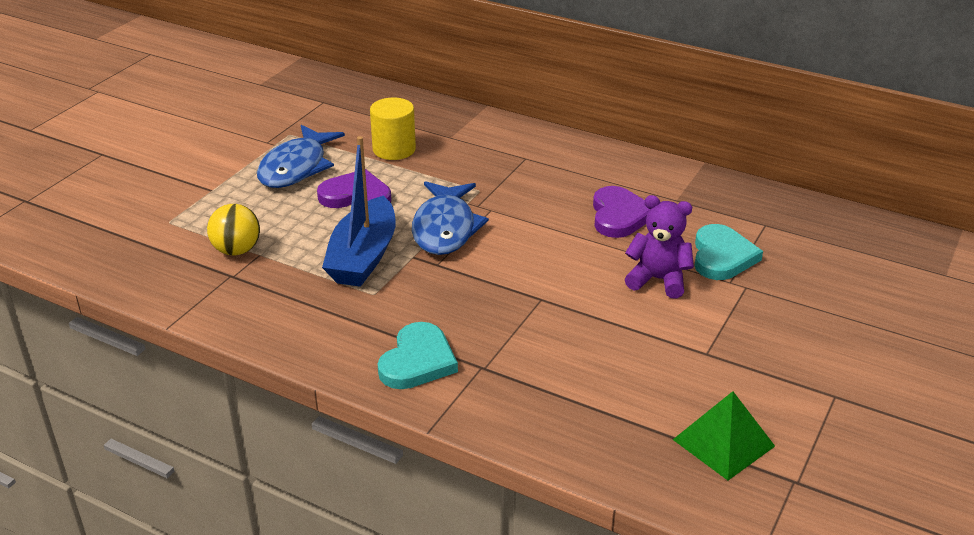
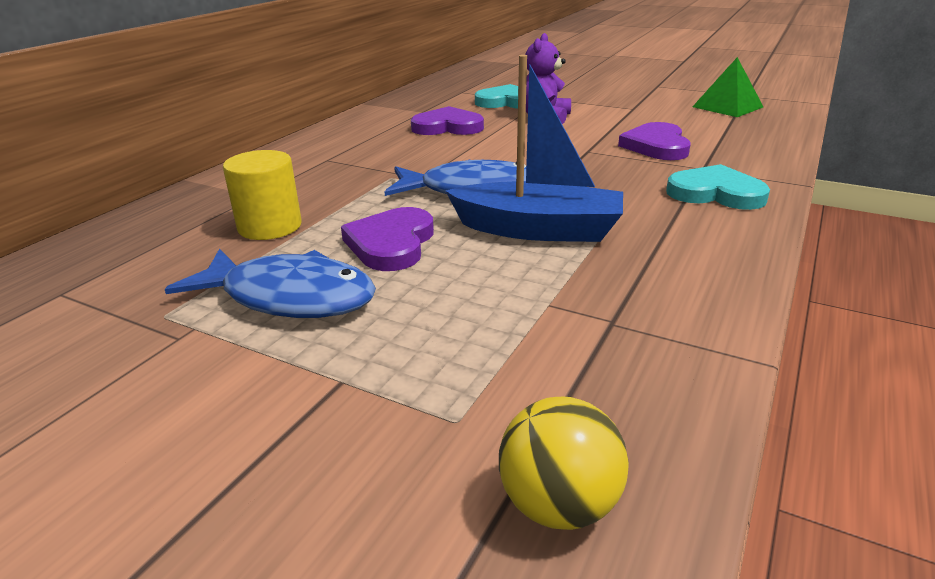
camera: 90 degrees left, 5 degrees down
(237, 250) = (542, 325): yellow ball -> yellow ball (559, 504)
(554, 347) = (656, 146): none -> purple heart

